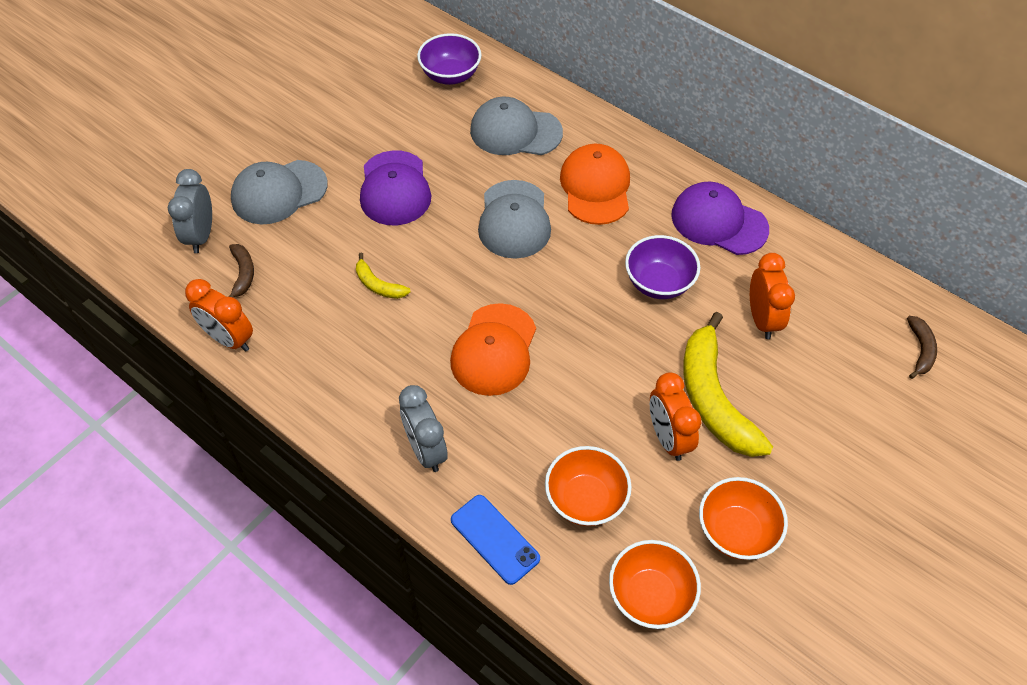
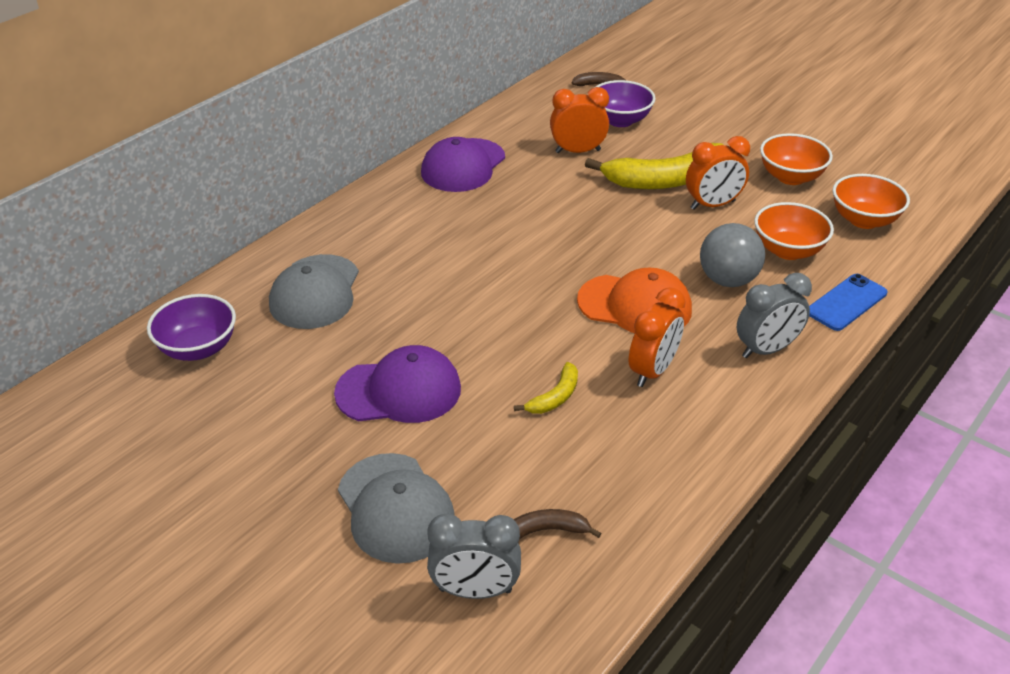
camera: 90 degrees left, 15 degrees down
(229, 339) = (653, 532): orange clock -> orange clock (652, 371)
(514, 220) = (455, 292): grey cap -> none
(533, 433) = (727, 280): none -> grey ball
(595, 187) = (411, 236): orange cap -> none
(658, 283) = (540, 202): purple bowl -> purple bowl (620, 120)

